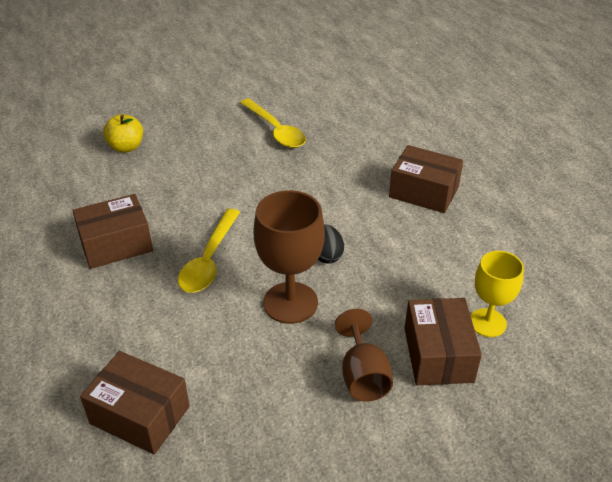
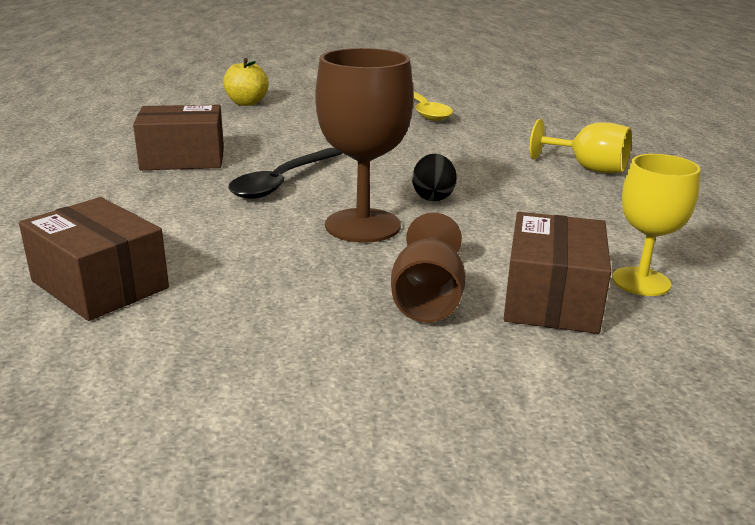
camera: 15 degrees right, 15 degrees down
(209, 260) = (282, 182): yellow spoon -> black spoon
(424, 192) = (588, 168): brown box -> yellow goblet

